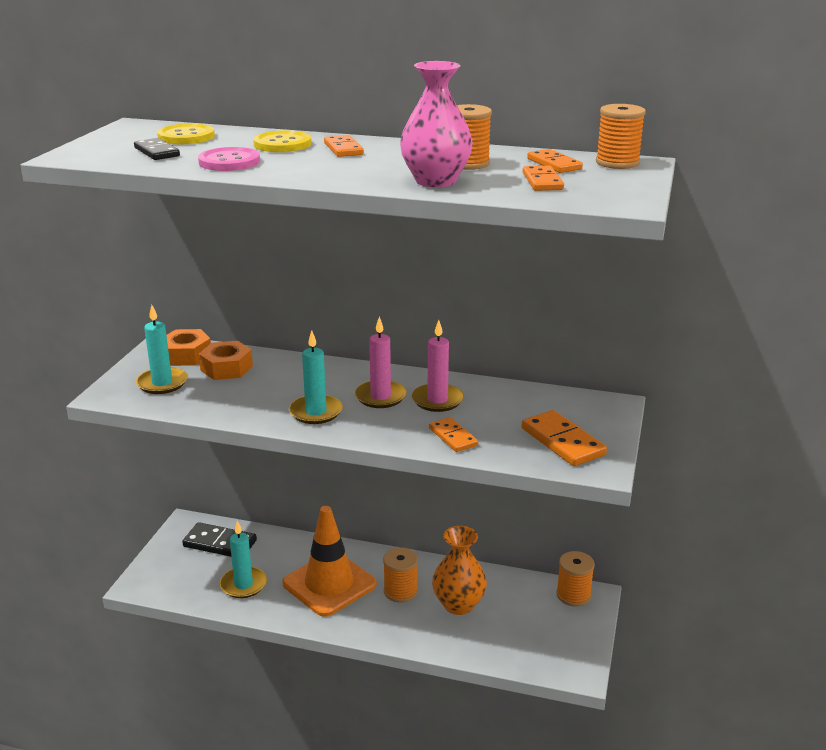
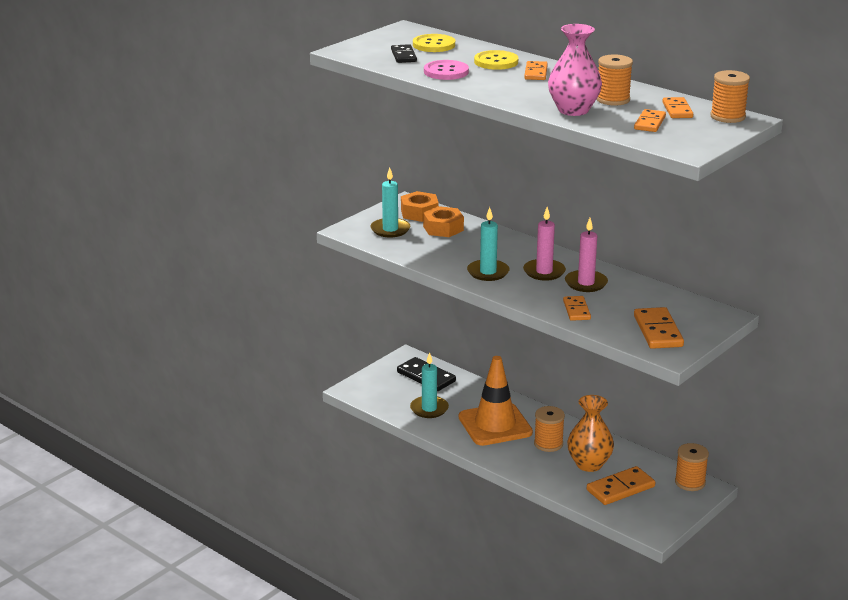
camera: 25 degrees right, 0 degrees up
(509, 626) = (620, 488): none -> orange domino

